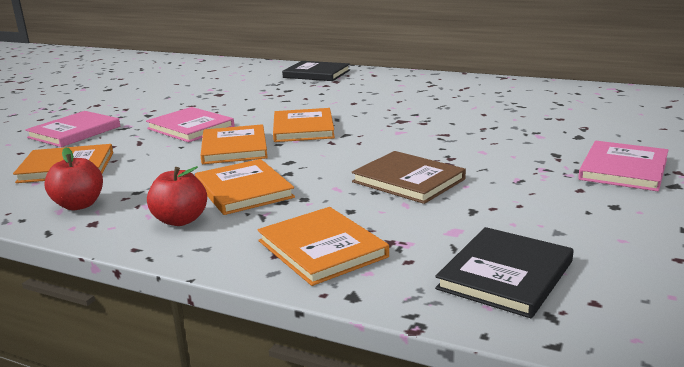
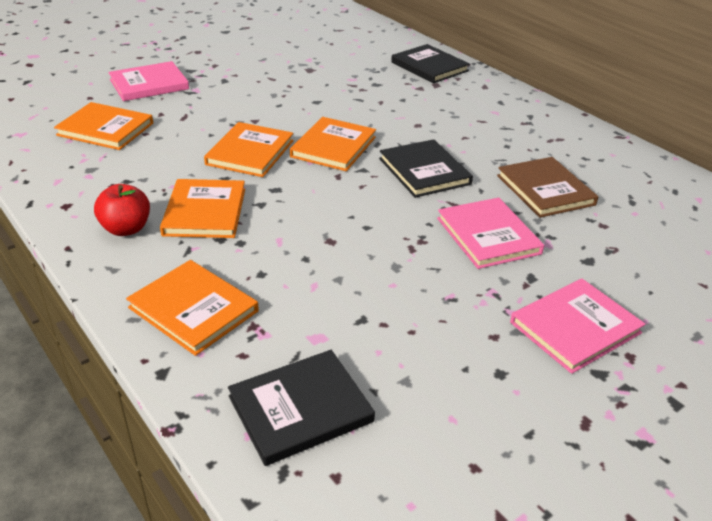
camera: 25 degrees right, 15 degrees up
(79, 205) = (75, 180): red apple -> none
(190, 128) = (241, 111): pink book -> pink book (488, 236)
(322, 249) = (193, 309): orange book -> orange book turned 45 degrees counterclockwise
(396, 124) = (424, 171): none -> black book
(408, 180) = (349, 256): brown book -> brown book (545, 190)

